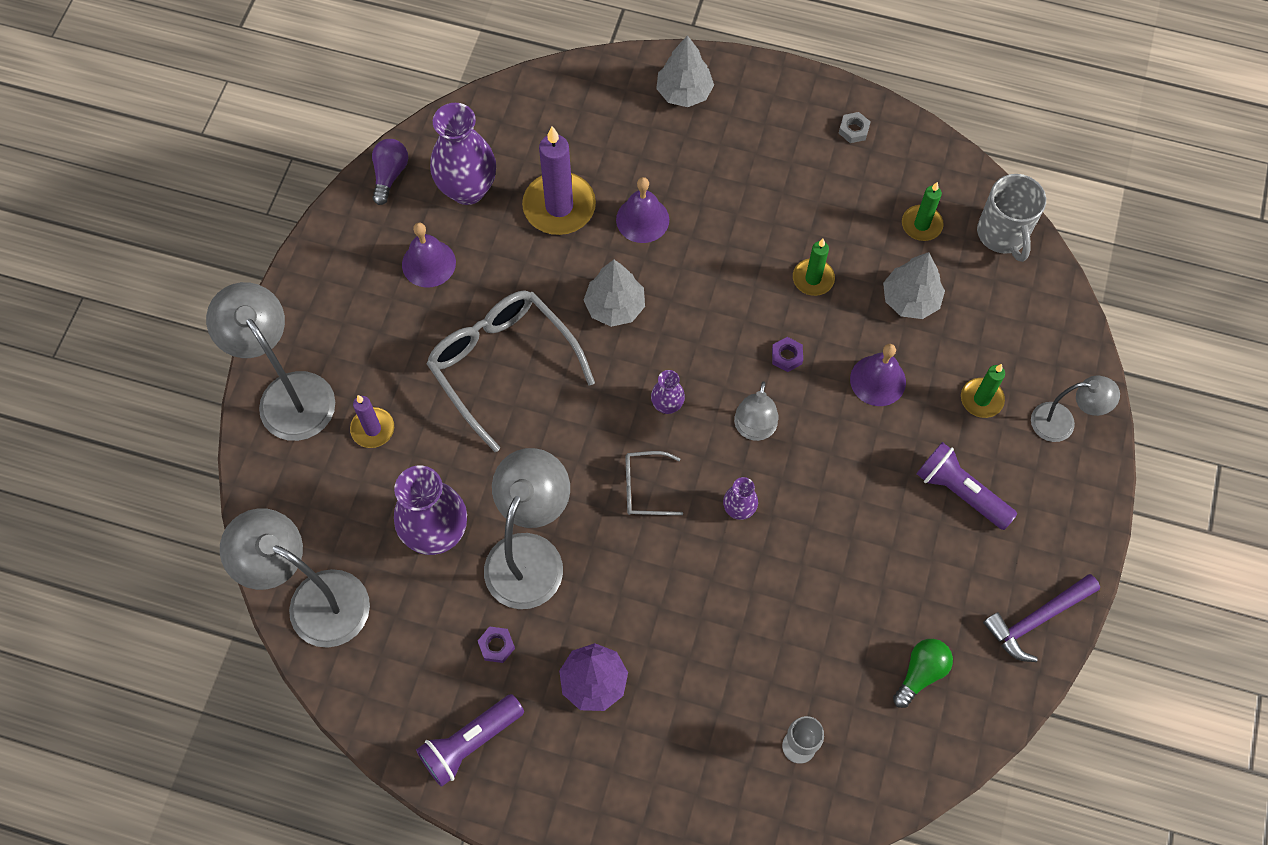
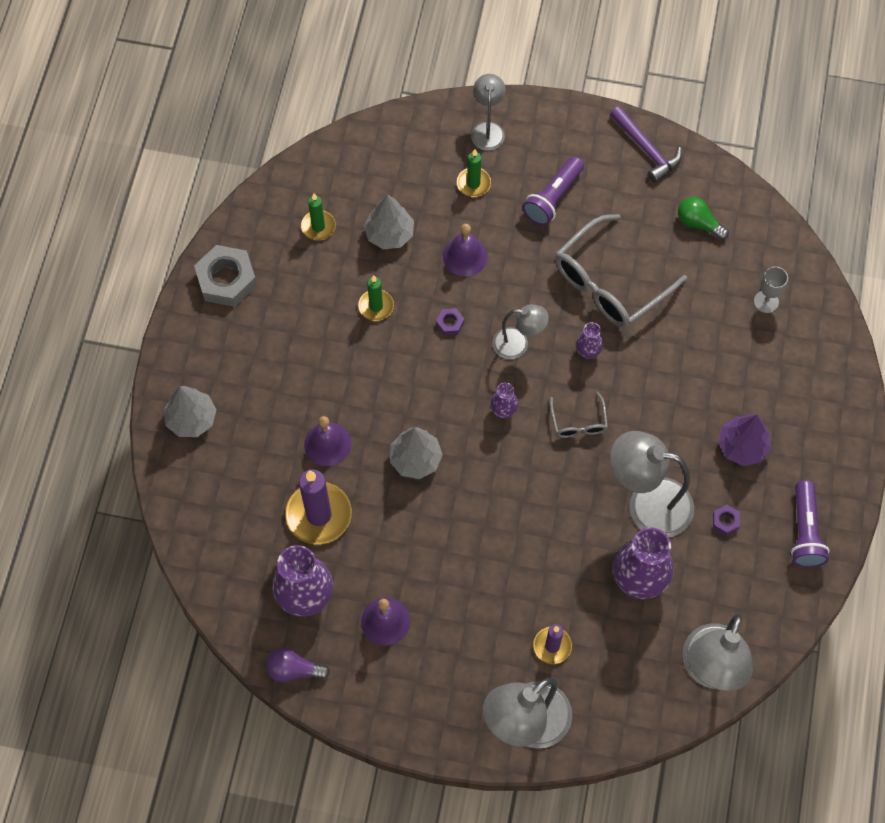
camera: 95 degrees left, 0 degrees up
(470, 743) = (805, 532): purple flashlight -> purple flashlight turned 45 degrees clockwise
(502, 365) = (480, 545): grey glasses -> grey glasses (609, 283)
(853, 130) = (226, 279): grey nut -> grey nut, size x2.23
(1003, 234) = (324, 168): grey mug -> none

